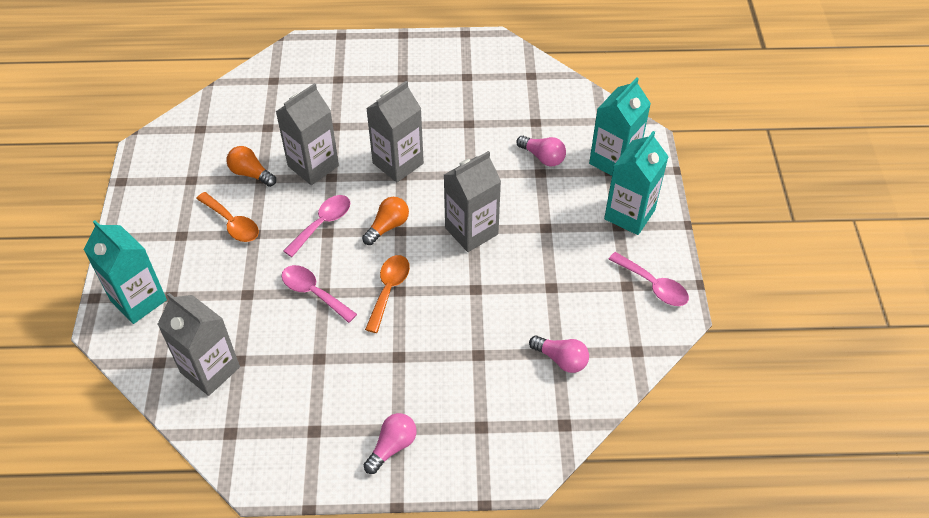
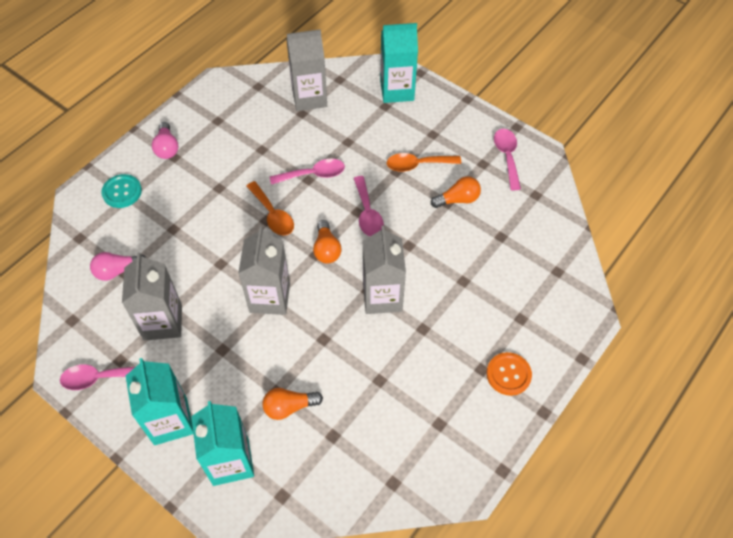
camera: 130 degrees right, 5 degrees up
(168, 168) = (507, 156): none -> pink spoon
(313, 166) = (431, 241): grey carton -> grey carton (163, 322)
(392, 63) = (508, 374): none -> orange button
(482, 437) = (122, 192): none -> turquoise button
(542, 157) = (289, 407): pink light bulb -> orange light bulb

